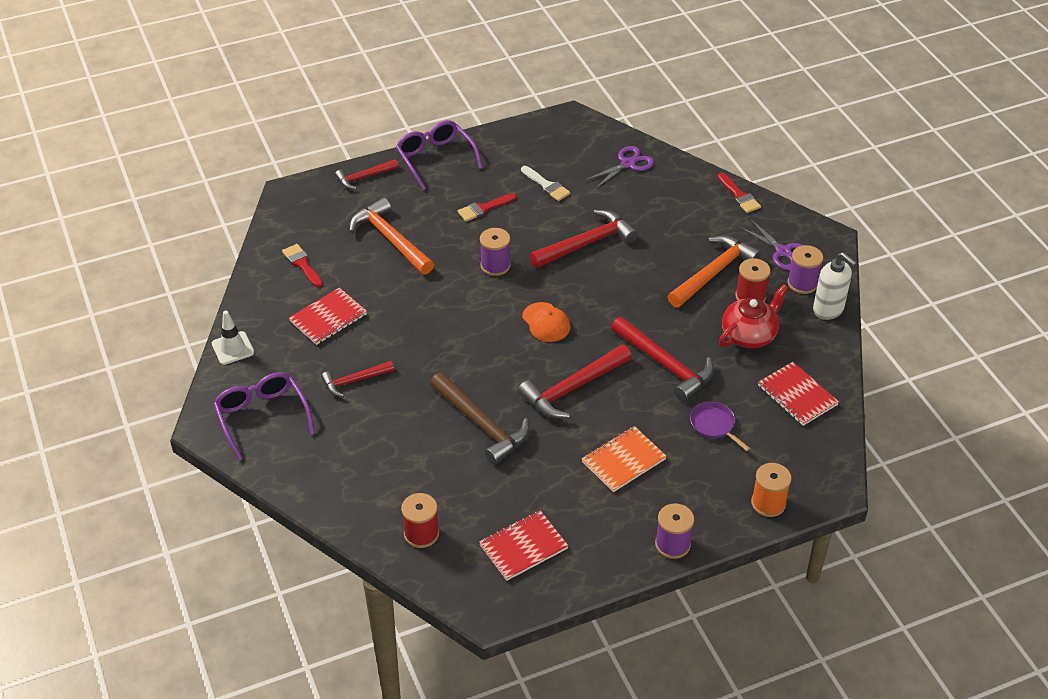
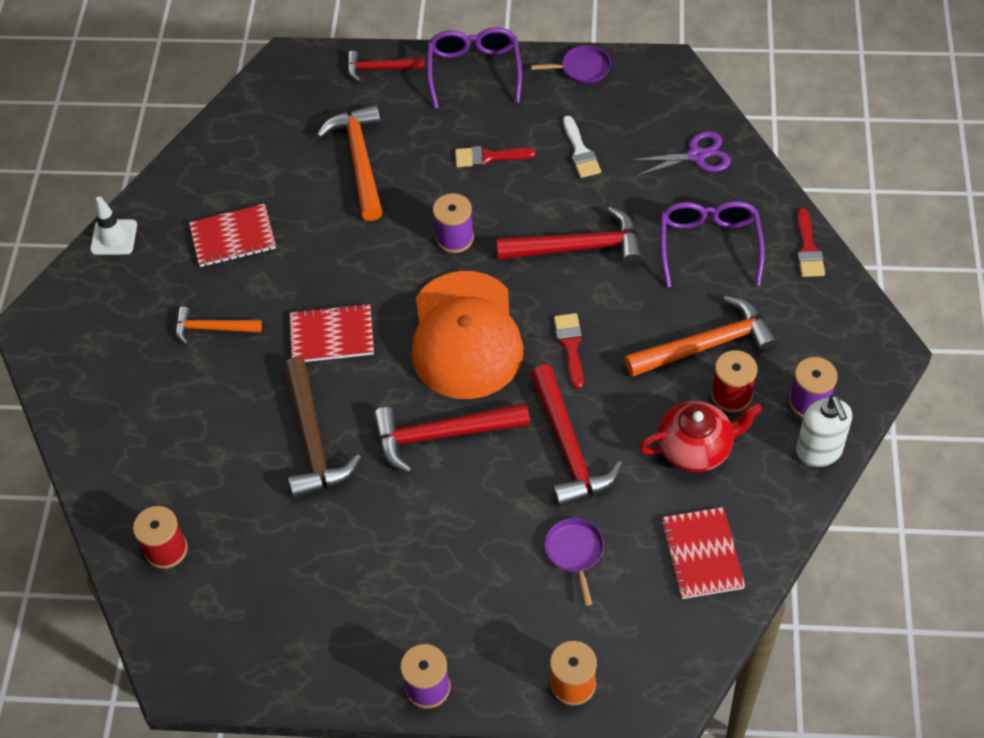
camera: 30 degrees right, 10 degrees up
(262, 416) = (93, 334): purple glasses -> purple glasses (709, 245)
(302, 264) = (246, 158): red brush -> red brush (570, 346)
(354, 381) = (212, 328): red hammer -> orange hammer
(512, 135) = (582, 68): none -> purple pan
(523, 547) = (262, 615): red notebook -> red notebook (332, 335)
(546, 322) = (466, 336): orange cap -> orange cap, size x2.14
(623, 460) = (440, 554): orange notebook -> none
(783, 252) = (813, 348): purple scissors -> none

